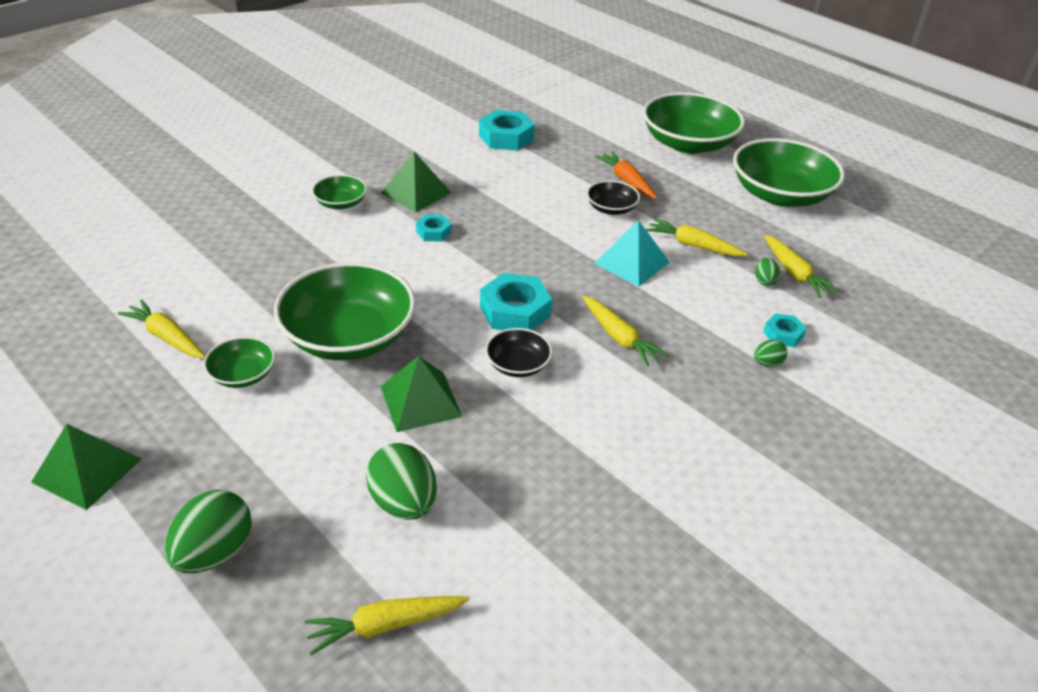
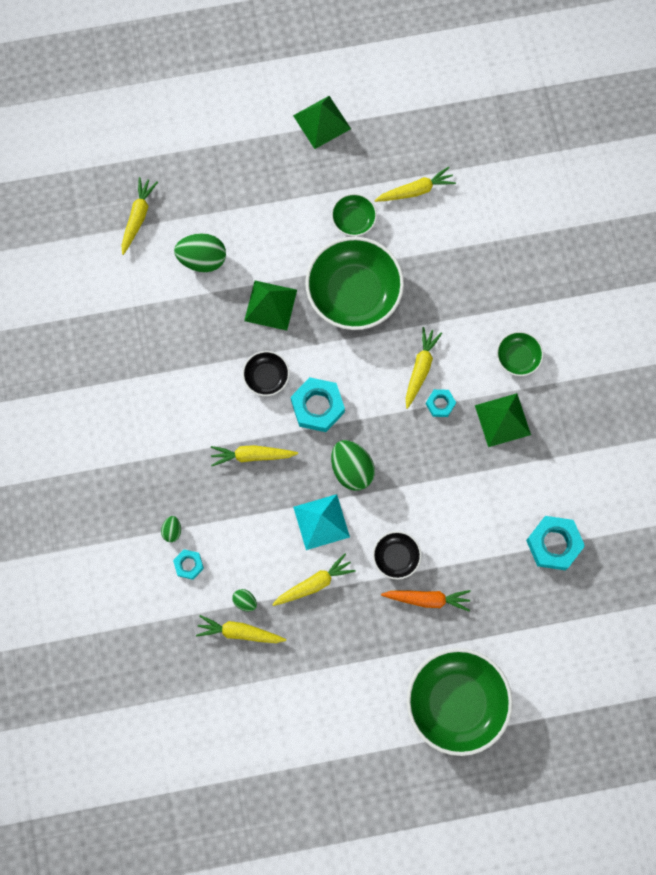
camera: 125 degrees right, 35 degrees up
(215, 552) = (227, 162): green egg -> green egg (352, 469)
(405, 256) = (420, 369): none -> yellow carrot
(780, 195) = (335, 715): green bowl -> none

